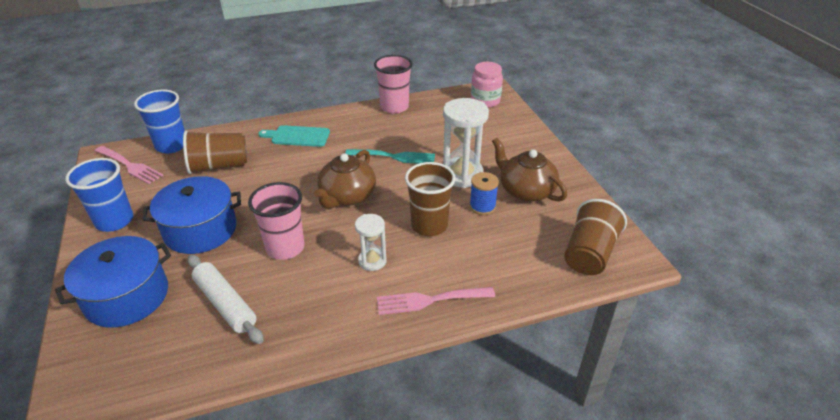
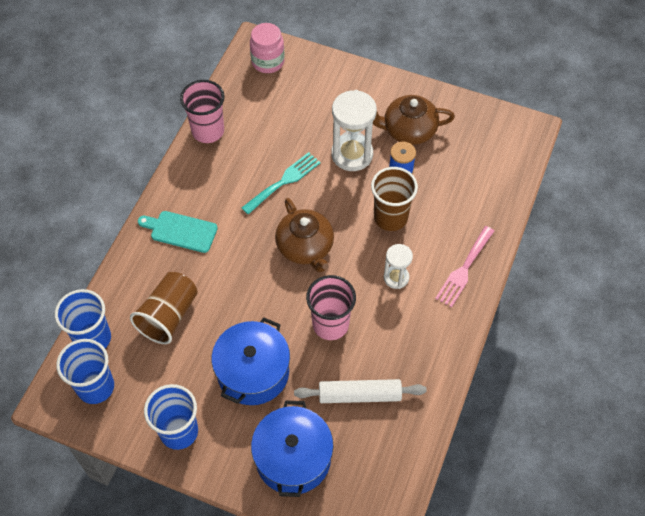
camera: 50 degrees left, 20 degrees up
(130, 166) = (95, 387): pink fork -> blue cup
(298, 136) = (181, 231): turquoise cutting board -> turquoise cutting board turned 60 degrees clockwise
(589, 254) = (502, 148): brown cup -> none

